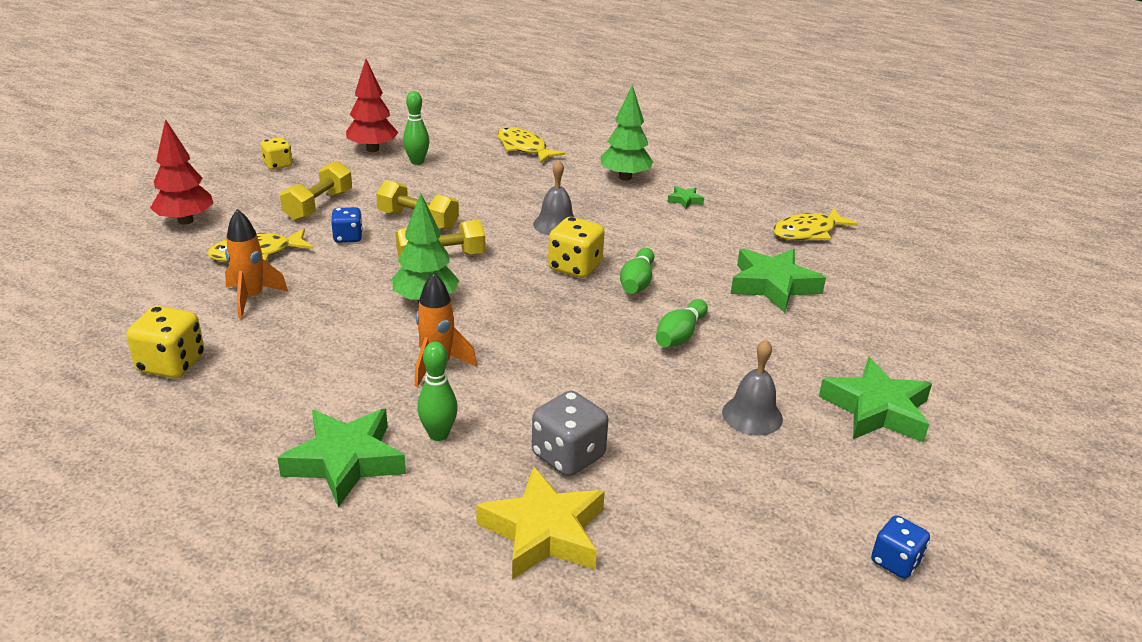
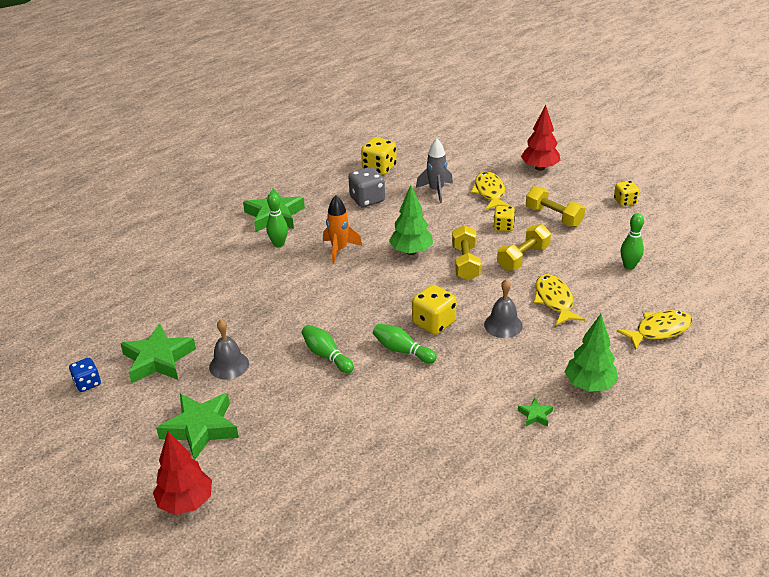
camera: 110 degrees right, 5 degrees up
(252, 298) = (436, 191): orange rocket -> grey rocket
(348, 237) = (503, 227): blue dice -> yellow dice
(372, 149) = (655, 245): red tree -> red tree (186, 502)
(544, 532) = (190, 267): yellow star -> none
(568, 456) = (237, 284): grey dice -> grey dice (367, 199)
(773, 285) = (372, 428): green star -> green star (158, 359)
(808, 232) = (454, 487): yellow fish -> yellow fish (554, 300)

